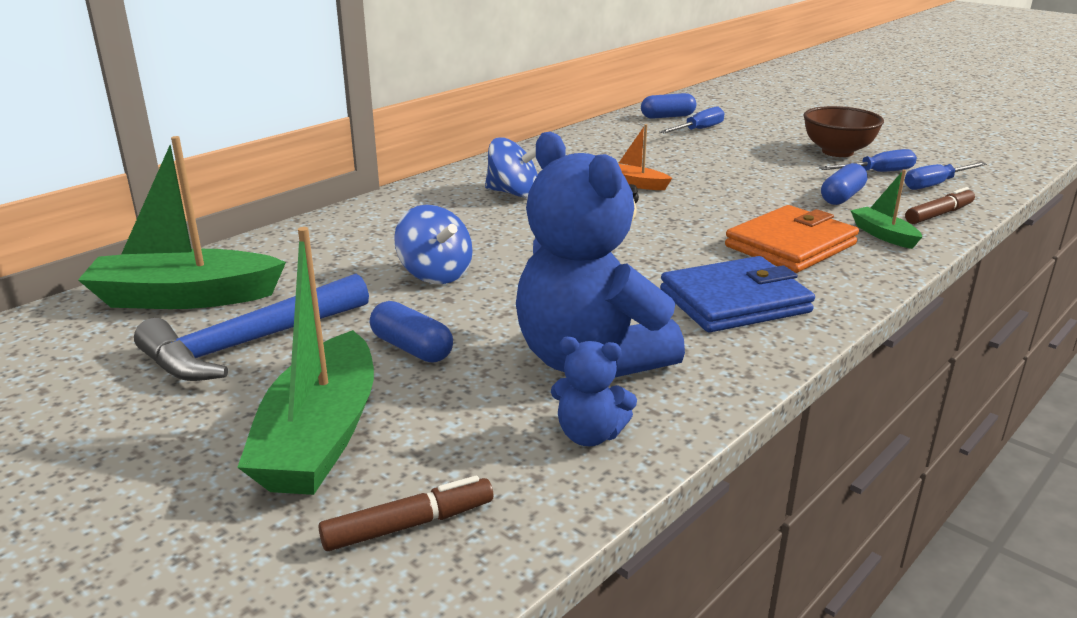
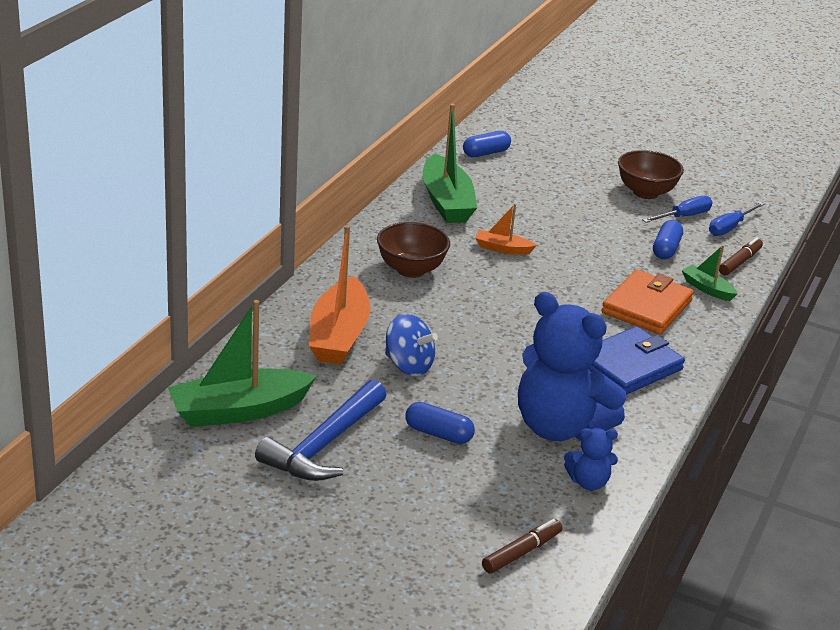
camera: 20 degrees left, 5 degrees up
(320, 436) = (429, 506): green boat -> green boat (446, 202)
(377, 240) = (339, 335): none -> orange boat
(513, 193) = (411, 270): blue spinning top -> brown bowl
(698, 130) = (521, 171): blue screwdriver -> none

